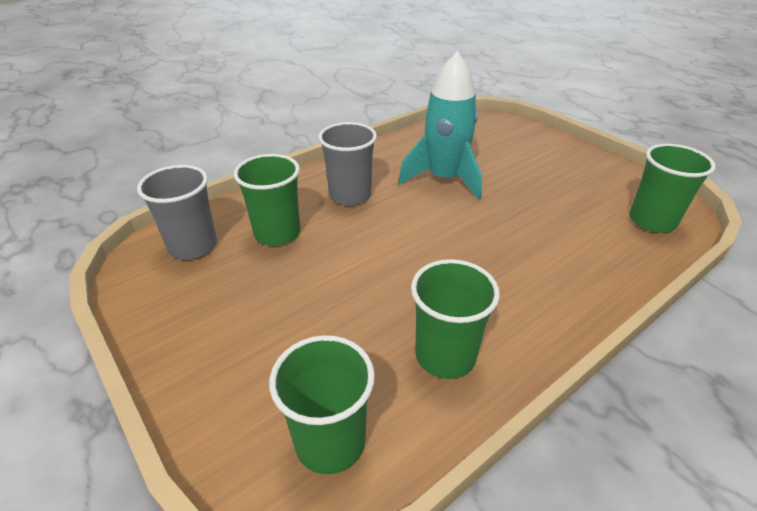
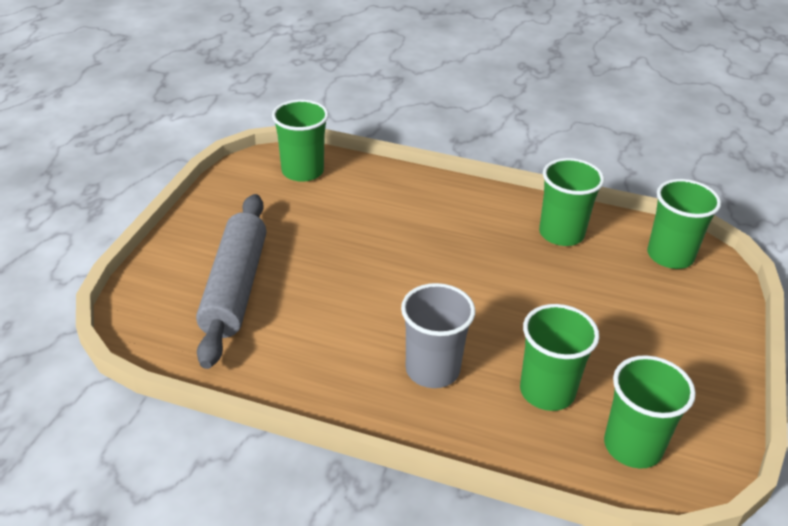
camera: 125 degrees left, 0 degrees up
(193, 246) = (633, 446): grey cup -> green cup
(444, 179) = (333, 309): turquoise rocket -> none
(497, 152) = (235, 287): none -> grey rolling pin

